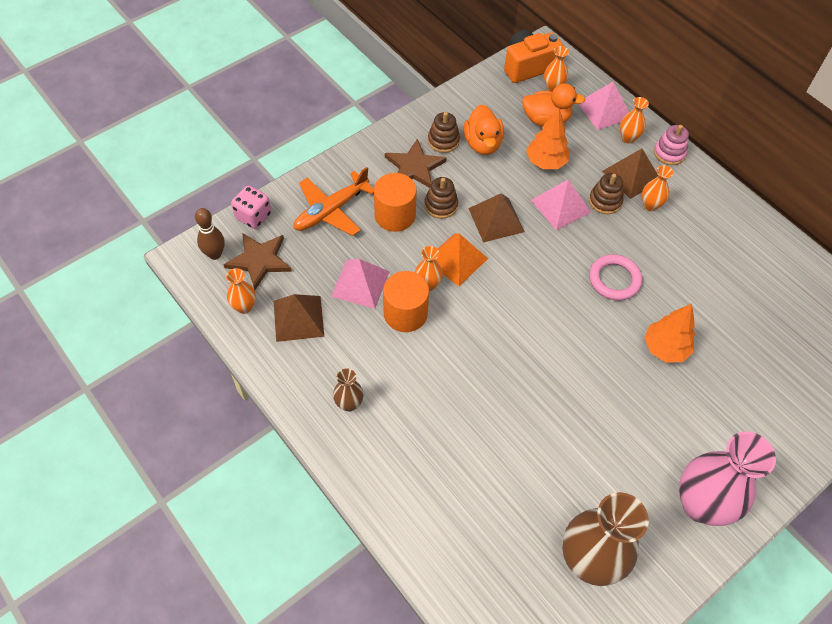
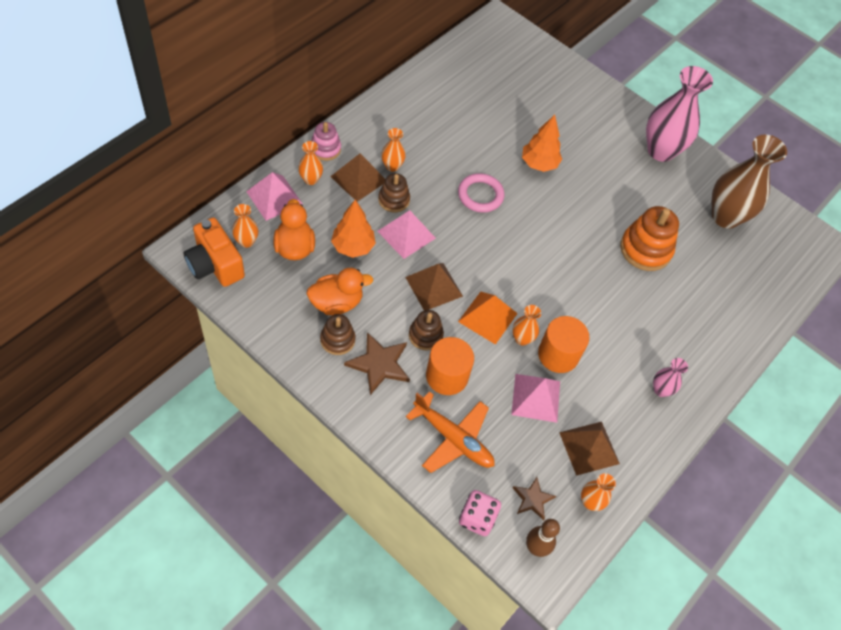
camera: 105 degrees left, 0 degrees up
(259, 261) = (532, 499): brown star -> brown star, size x0.62
(349, 404) = (661, 390): brown vase -> pink vase
(537, 439) = (645, 249): none -> orange stacking toy

